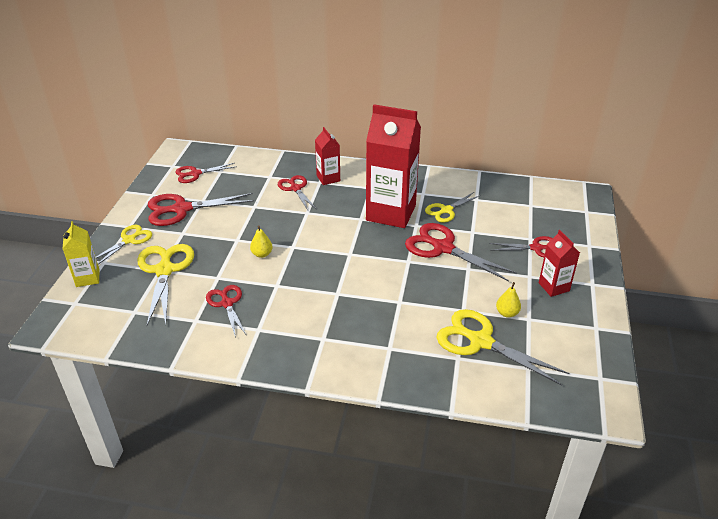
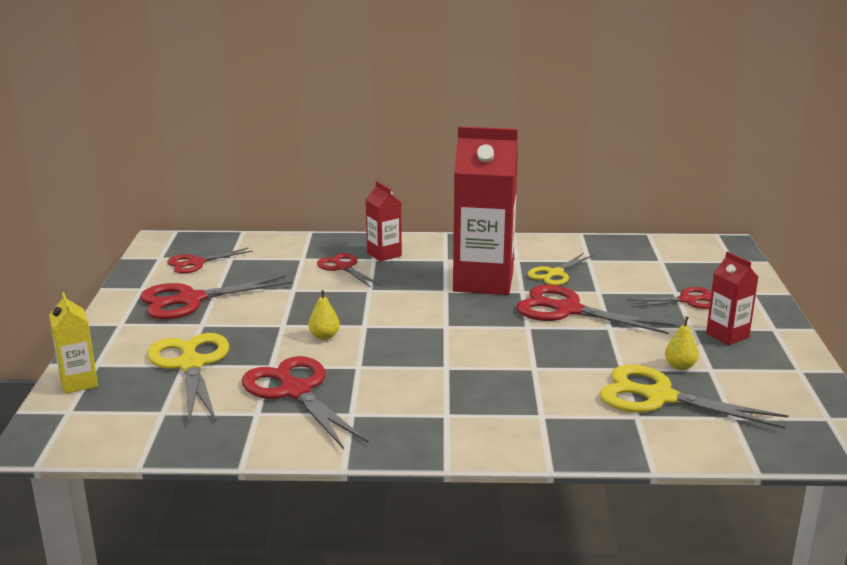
camera: 10 degrees left, 15 degrees down
(129, 240) = (126, 338): yellow scissors -> none
(227, 303) = (295, 391): red scissors -> red scissors, size x1.64

